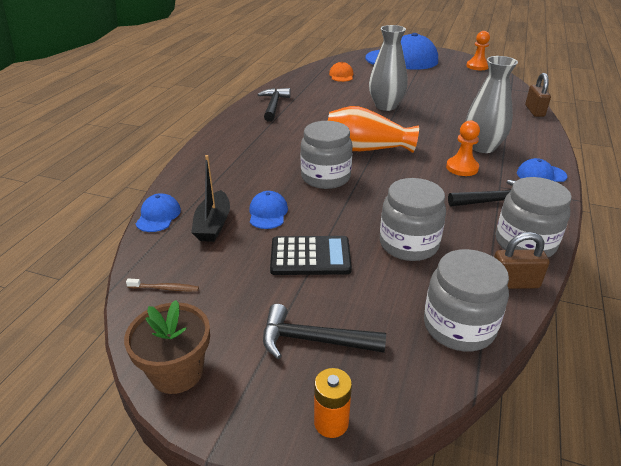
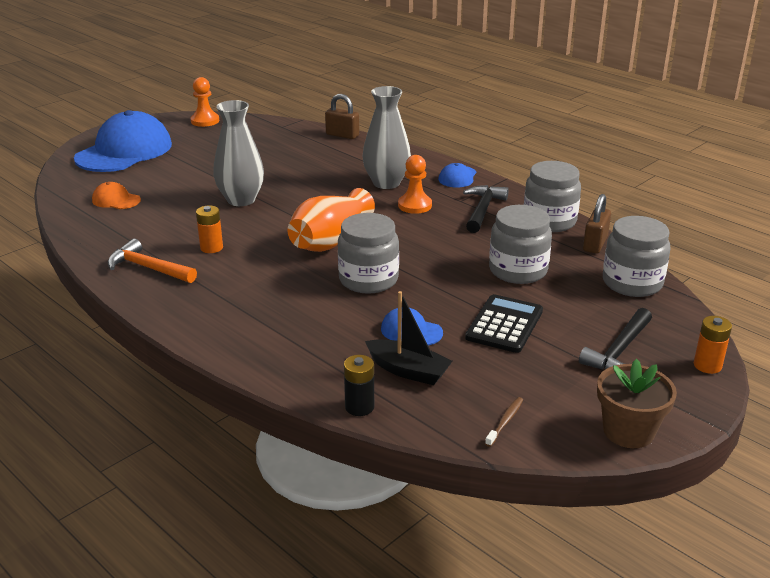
camera: 65 degrees left, 5 degrees down
(158, 216) = (359, 407): blue cap -> black battery
(274, 105) = (148, 268): black hammer -> orange hammer
(314, 115) = (211, 248): none -> orange battery

